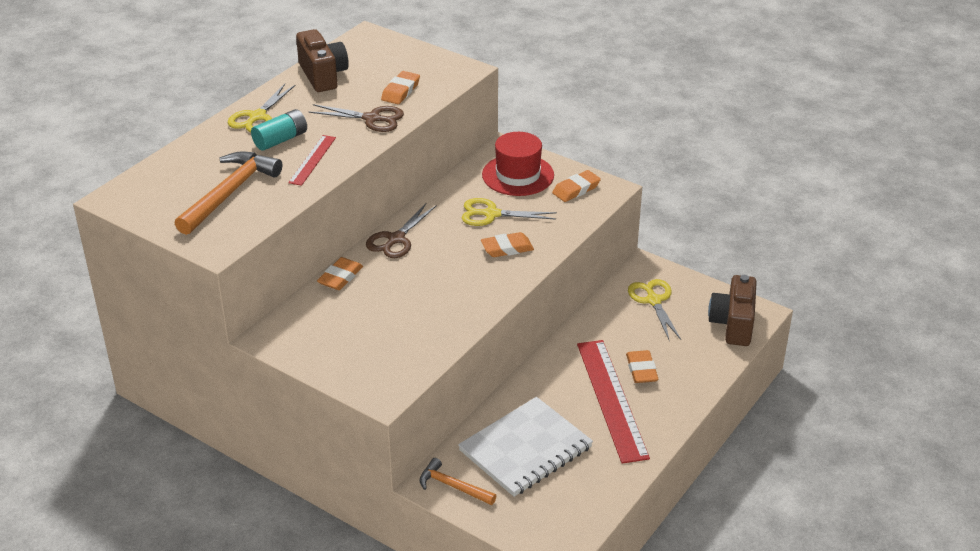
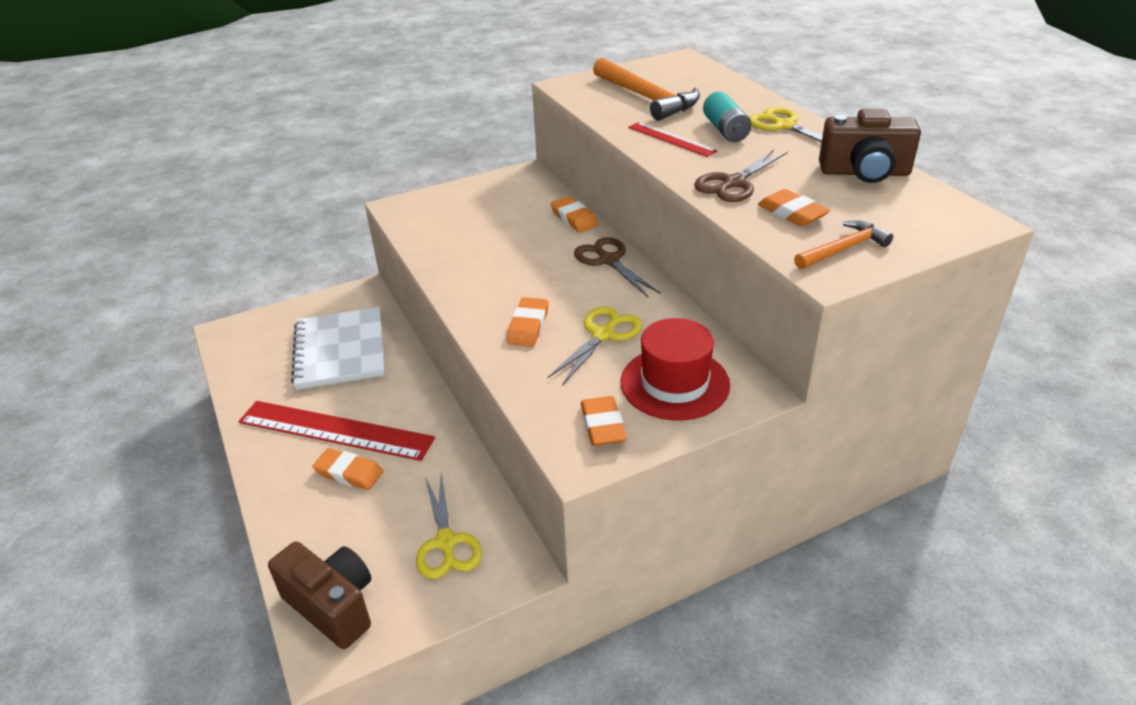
camera: 120 degrees right, 0 degrees up
(453, 486) = (348, 300): orange hammer -> orange hammer (843, 249)
(653, 300) = (446, 543): yellow scissors -> yellow scissors turned 60 degrees clockwise

